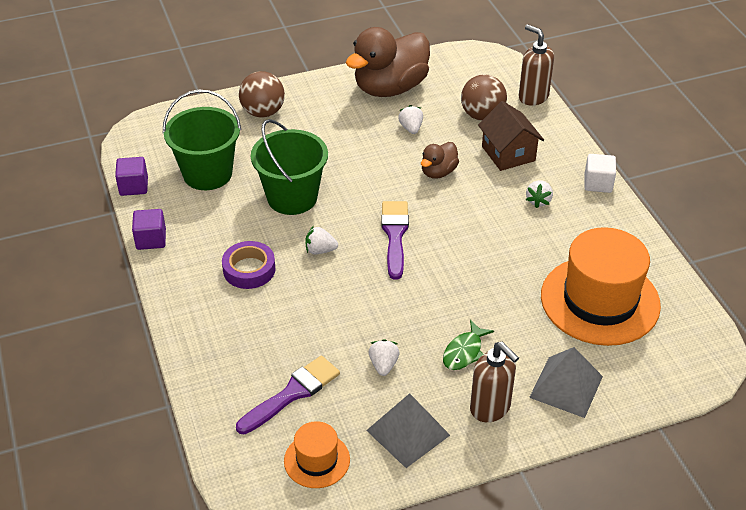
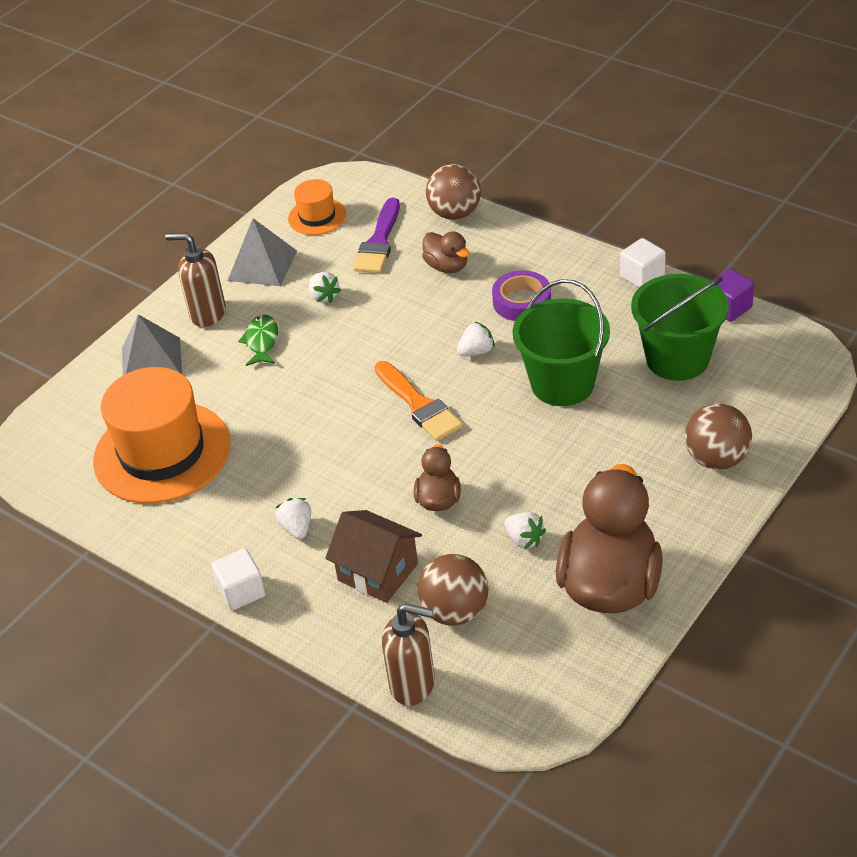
camera: 150 degrees right, 0 degrees up
(151, 239) = (642, 276): purple cube -> white cube
(205, 383) = (455, 213): none -> brown ball
(266, 333) = (447, 266): none -> brown duck
(395, 235) = (418, 405): purple brush -> orange brush

